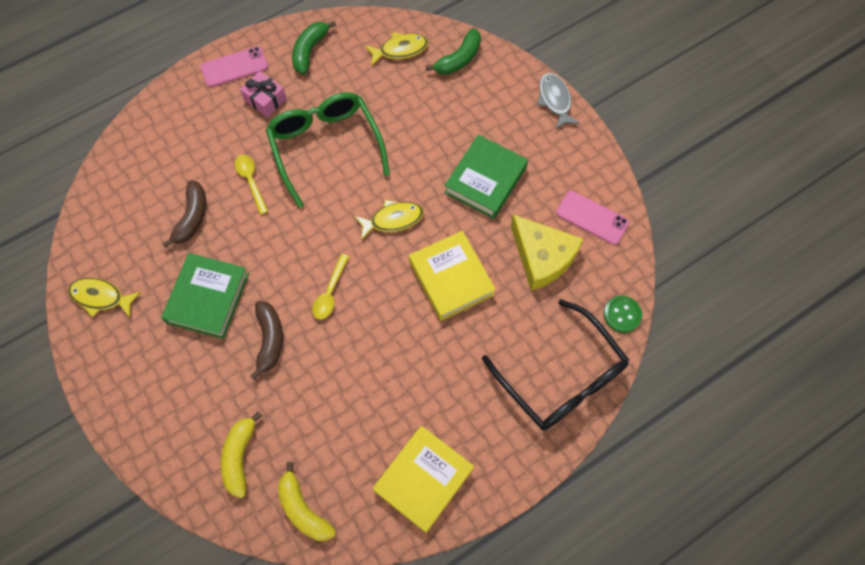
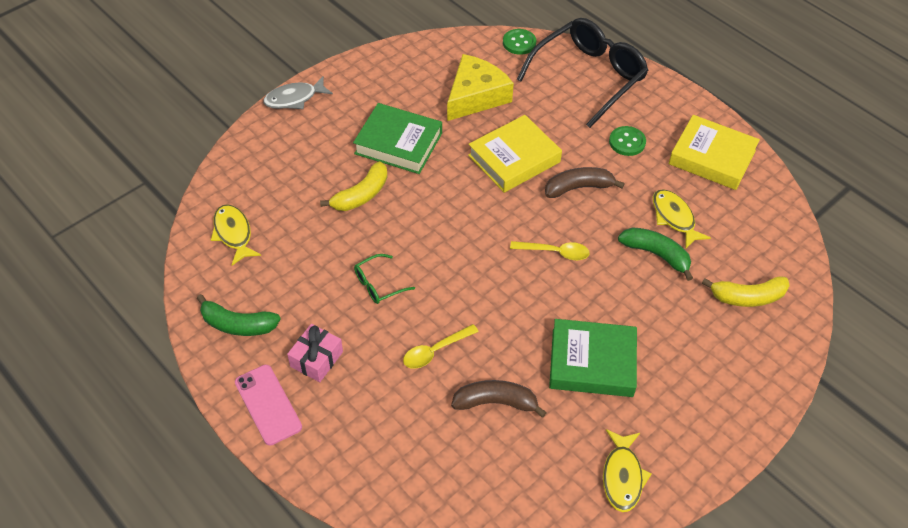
camera: 100 degrees left, 15 degrees down
(270, 340) = (621, 295): brown banana -> brown banana (578, 187)
(303, 509) = (773, 238): yellow banana -> yellow banana (361, 195)
(326, 148) = (379, 284): green glasses -> green glasses, size x0.43
(393, 220) = (459, 211): yellow fish -> yellow fish (674, 218)
(458, 394) = (627, 142): none -> green button
(459, 59) = (244, 179): green banana -> green banana (656, 254)
(592, 218) = (426, 65): pink phone -> none

